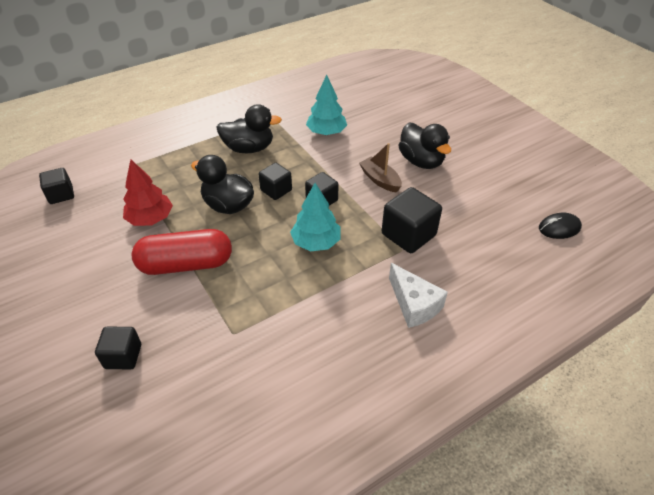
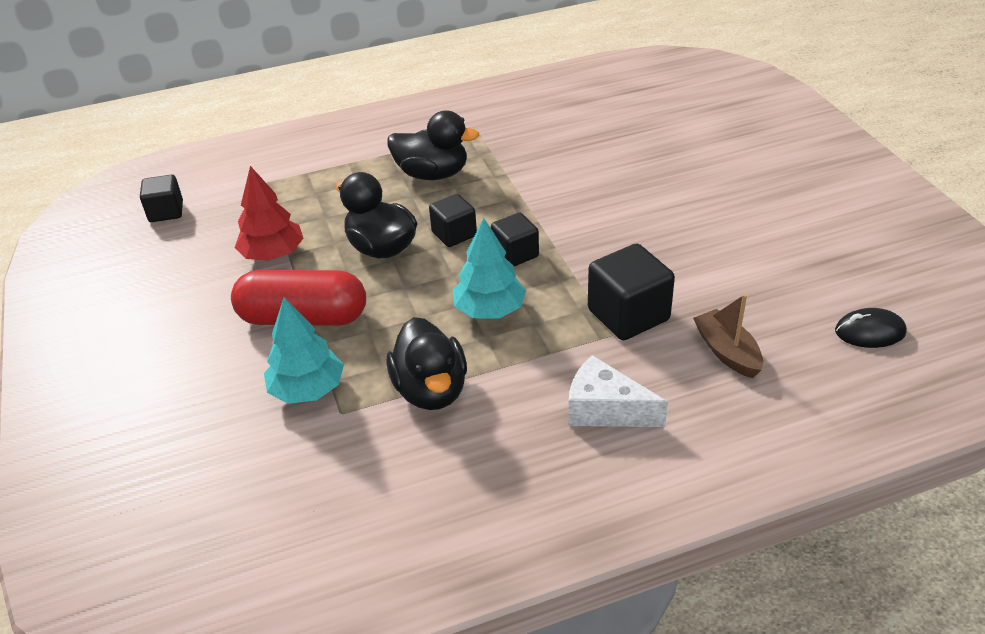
camera: 15 degrees right, 5 degrees down
(123, 356) = (193, 421): black cube -> none
(326, 132) = (551, 161): turquoise tree -> turquoise tree (307, 389)
(380, 180) = (610, 235): brown boat -> brown boat (727, 352)
(414, 304) = (605, 409): white cheese -> white cheese turned 135 degrees clockwise
(421, 161) = (682, 215): black duck -> black duck (431, 390)

